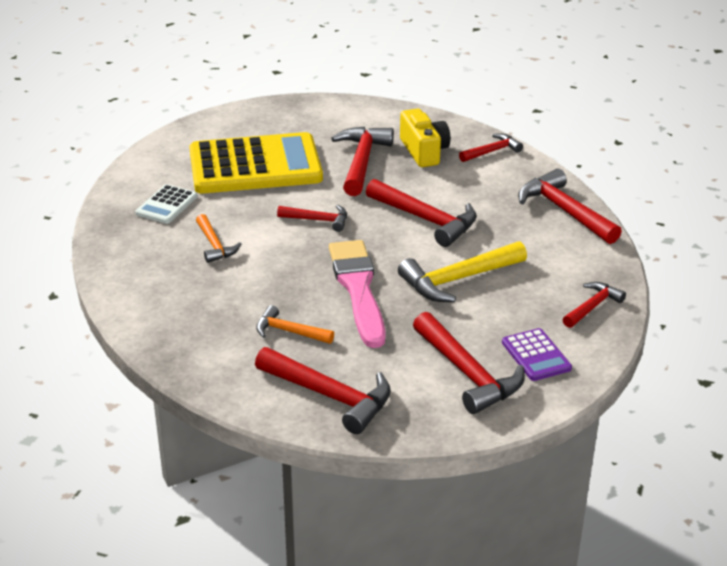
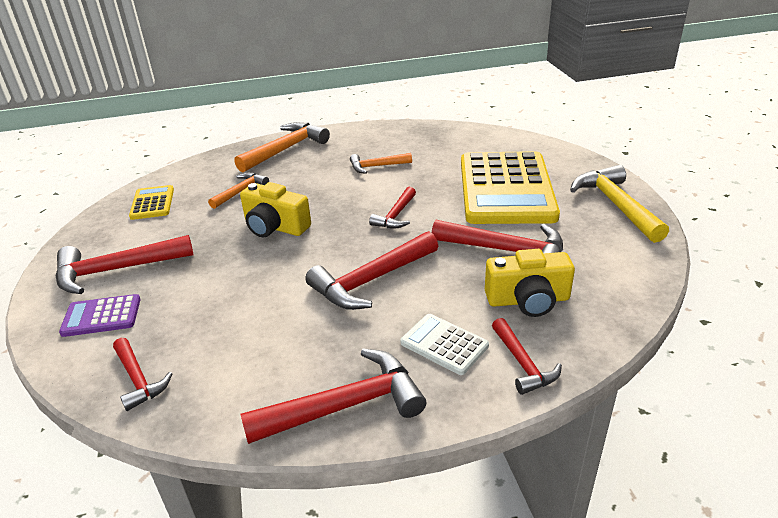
camera: 105 degrees right, 0 degrees up
(166, 205) = (445, 149): white calculator -> white calculator (444, 344)
(172, 322) = (286, 149): none -> orange hammer
(330, 396) = (152, 203): red hammer -> yellow calculator
(358, 289) = (275, 227): pink brush -> yellow camera
(457, 280) = (252, 286): yellow hammer -> yellow hammer (615, 205)

